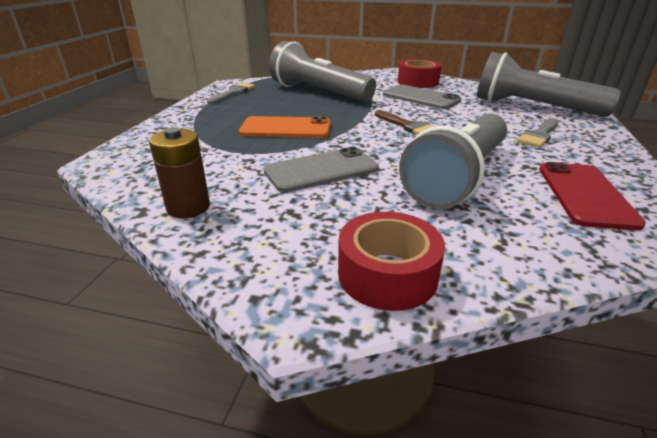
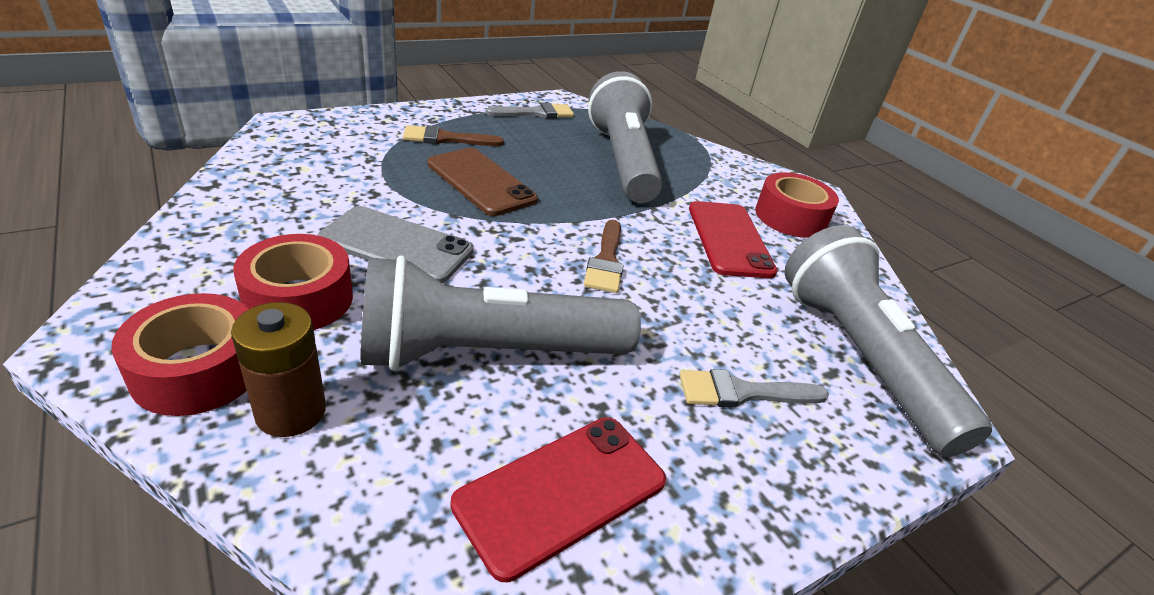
camera: 40 degrees right, 5 degrees up
(188, 207) = (238, 204): brown battery -> brown battery (291, 412)
(219, 122) = (446, 139): none -> brown brush
(286, 128) = (481, 182): orange phone -> brown phone
(343, 216) = (299, 299): none -> red tape
(420, 97) = (729, 239): grey phone -> red phone

